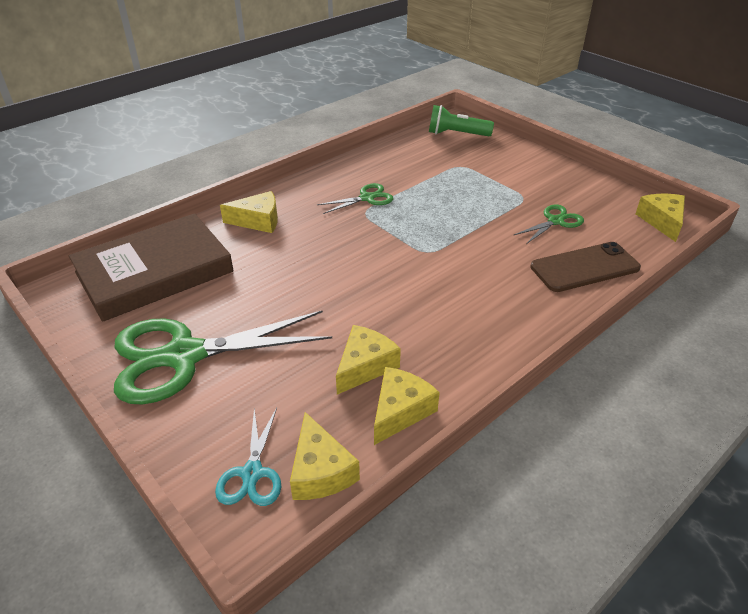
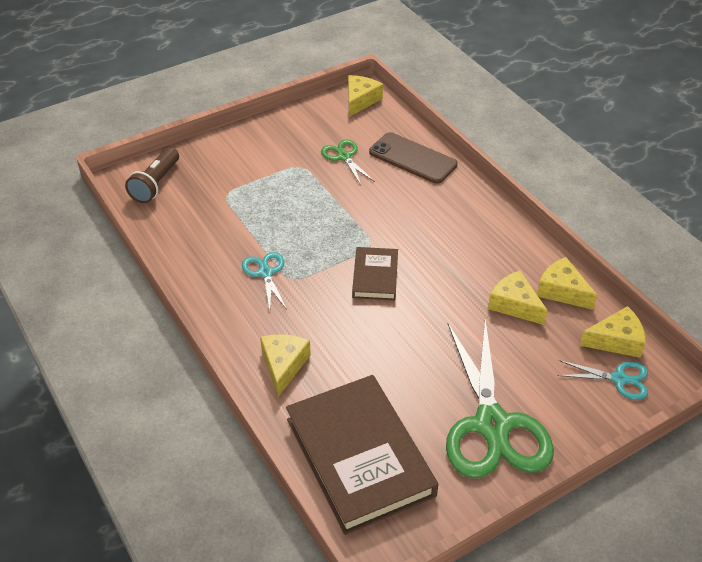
camera: 80 degrees left, 5 degrees up
(367, 198) = (265, 273): green scissors -> turquoise scissors
(381, 259) = (375, 276): none -> brown book
(456, 134) = (156, 184): green flashlight -> brown flashlight
(584, 267) = (412, 158): brown phone -> brown phone turned 45 degrees counterclockwise
(662, 221) = (360, 100): yellow cheese -> yellow cheese turned 105 degrees clockwise

